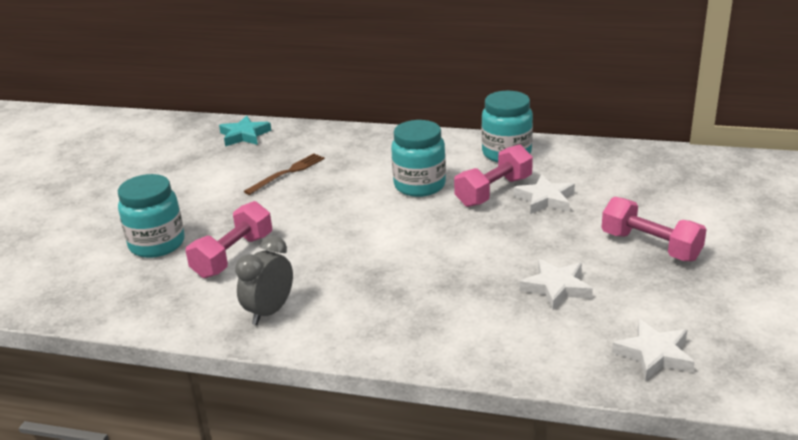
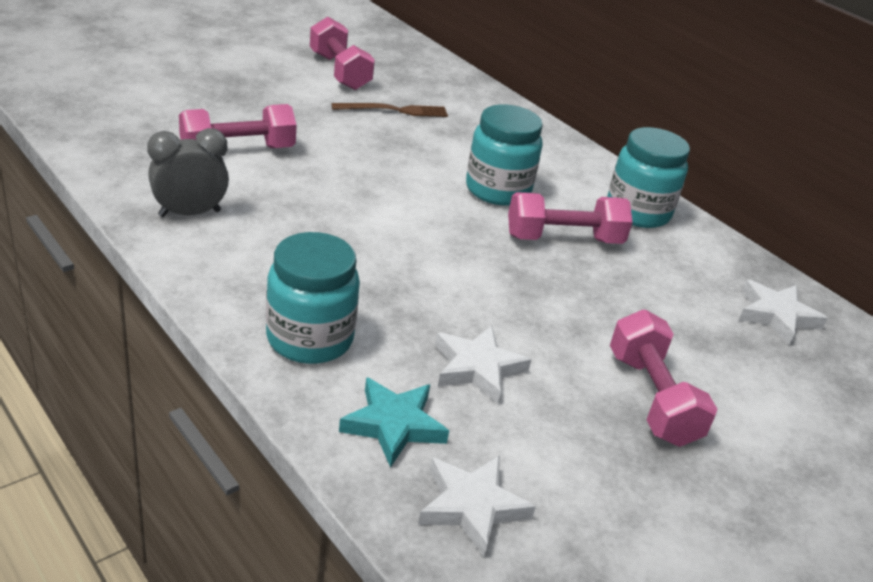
camera: 30 degrees right, 5 degrees up
(157, 244) = (197, 105): turquoise jar -> turquoise jar (310, 339)
(213, 168) = (339, 71): none -> pink dumbbell
(244, 135) = (409, 60): turquoise star -> turquoise star (393, 425)
(545, 199) = (607, 278): white star -> white star (776, 315)

